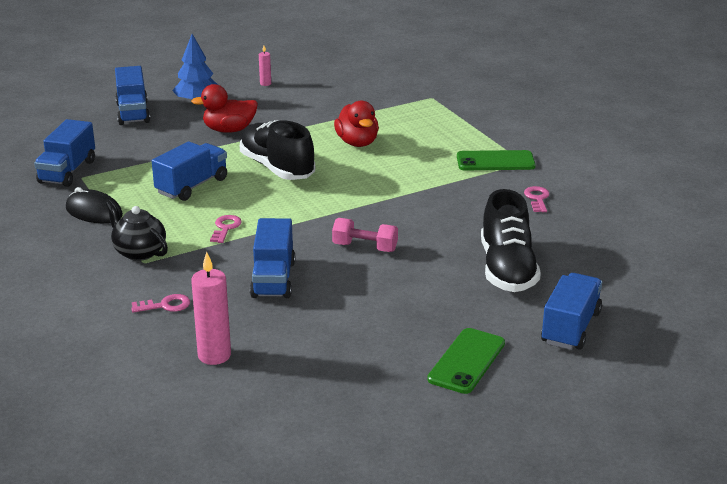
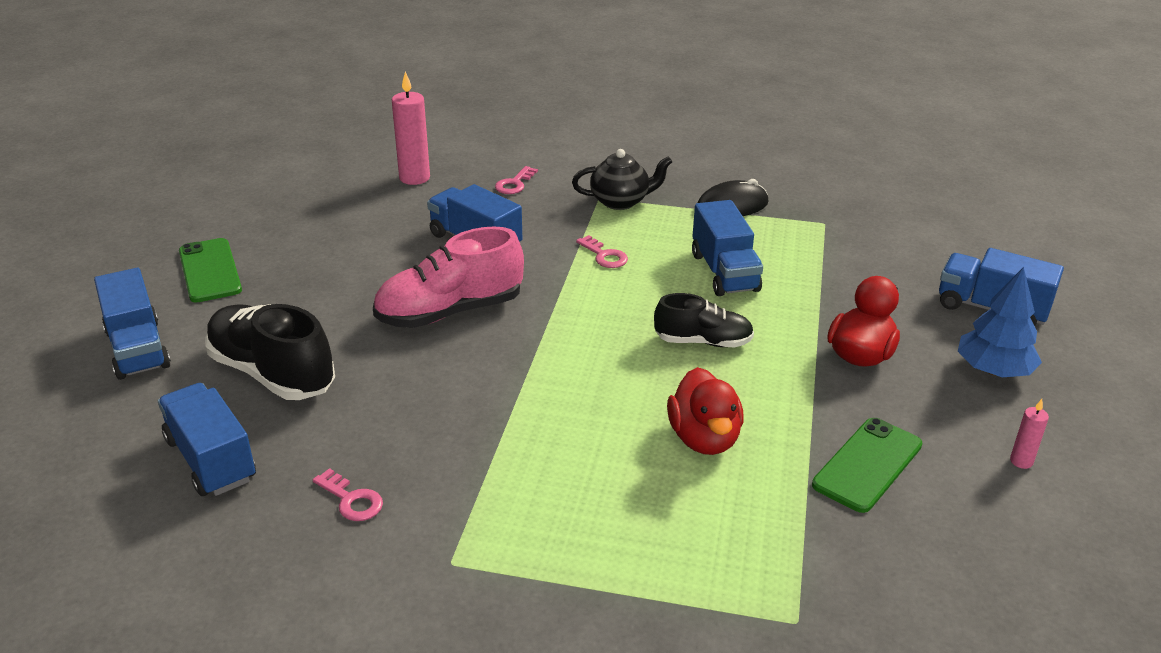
camera: 130 degrees right, 5 degrees up
(67, 171) = (847, 220): blue truck -> blue truck (211, 460)
(277, 168) = (703, 342): black shoe -> black shoe, size x0.61
(357, 143) = (704, 438): red duck -> red duck turned 120 degrees counterclockwise
(365, 247) = (450, 312): pink dumbbell -> pink shoe
(495, 161) = (492, 534): green phone -> green phone (868, 465)

